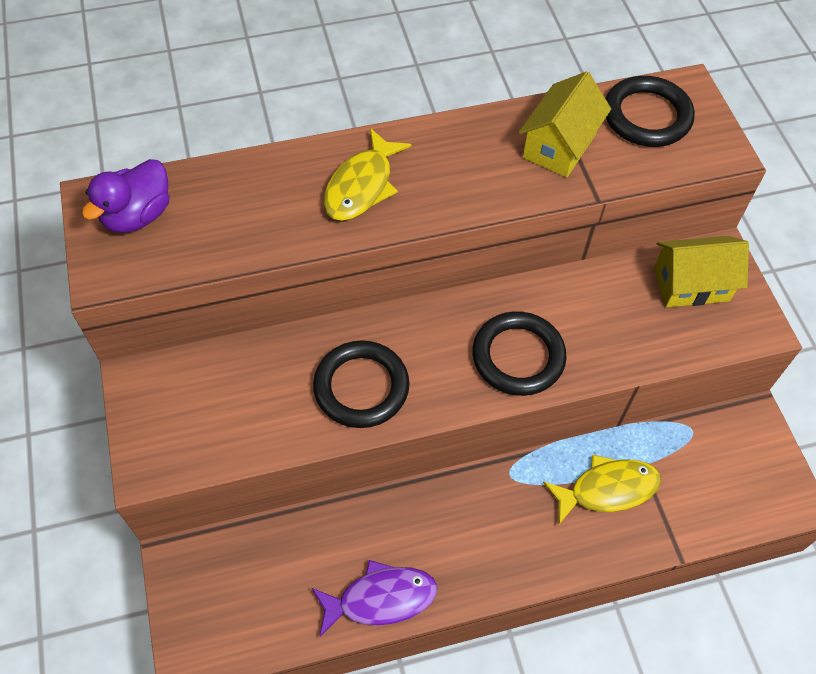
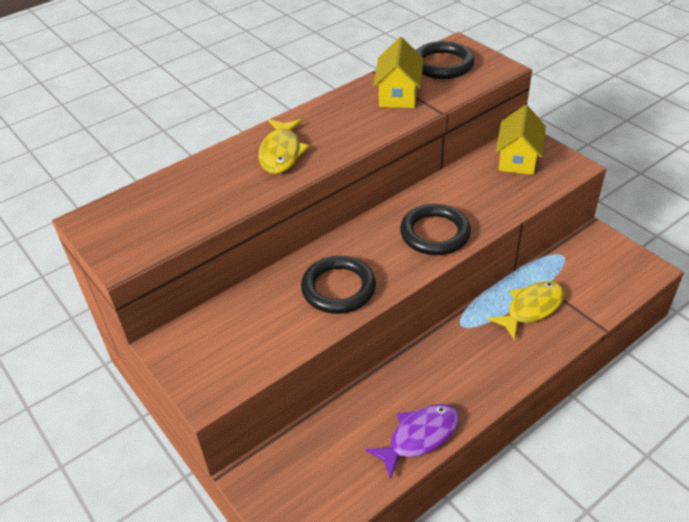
camera: 20 degrees left, 15 degrees down
(138, 215) = (126, 219): purple duck -> none
(691, 284) = (518, 158): yellow house -> yellow house turned 45 degrees counterclockwise

